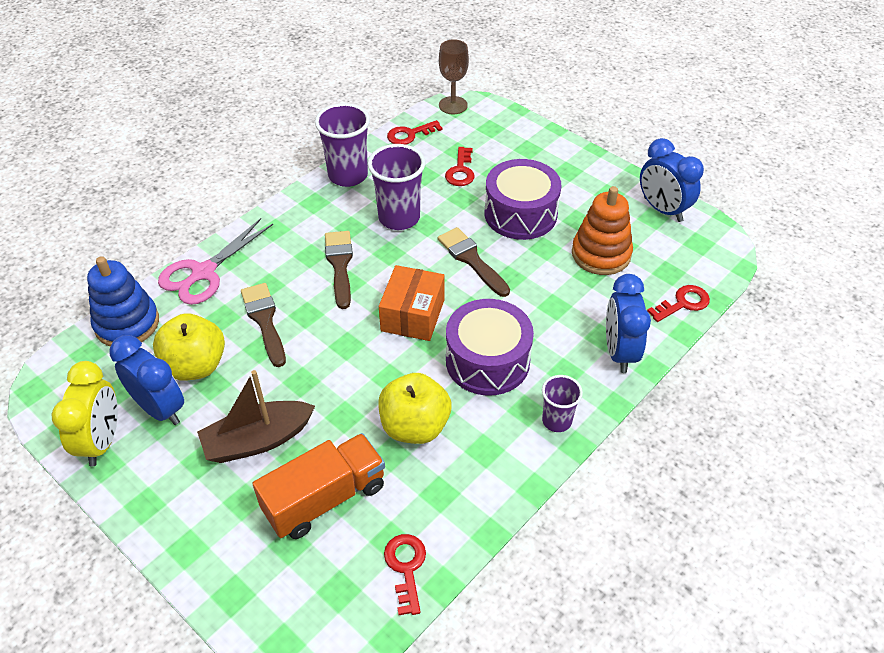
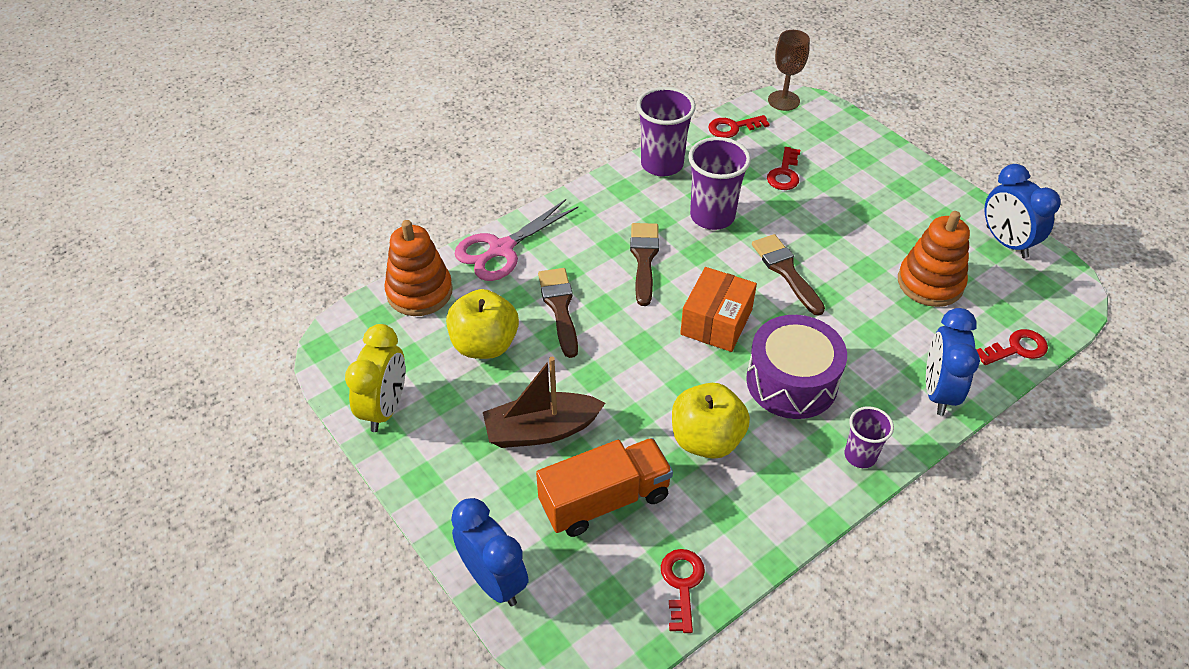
camera: 10 degrees right, 0 degrees up
(127, 323) = (419, 292): blue stacking toy -> orange stacking toy
(160, 408) = (445, 383): blue clock -> blue clock (494, 580)
(520, 214) = (845, 228): purple drum -> none

